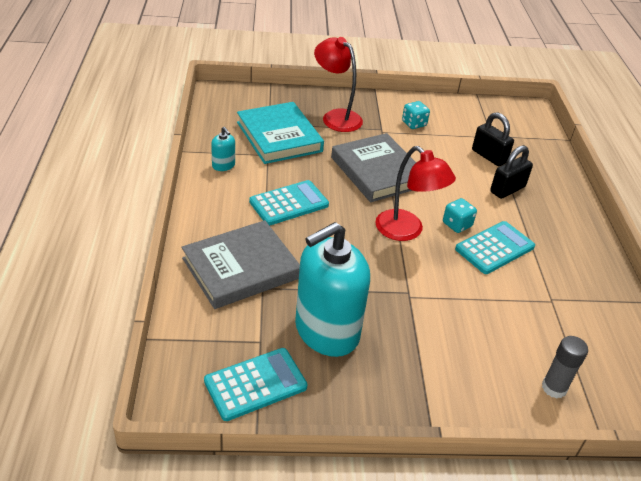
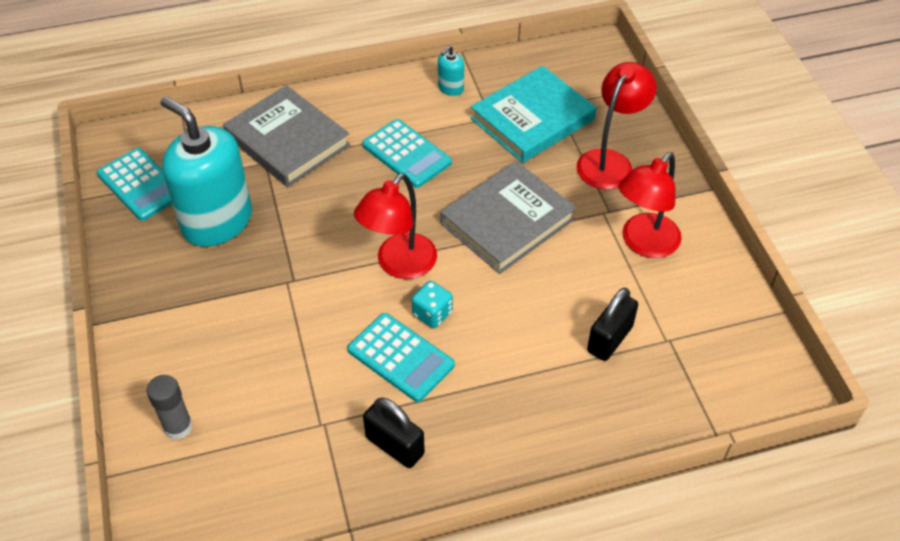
camera: 80 degrees right, 10 degrees up
(414, 124) = (644, 244): turquoise dice -> red lamp
(507, 189) = (537, 366): black padlock -> black padlock (395, 445)

